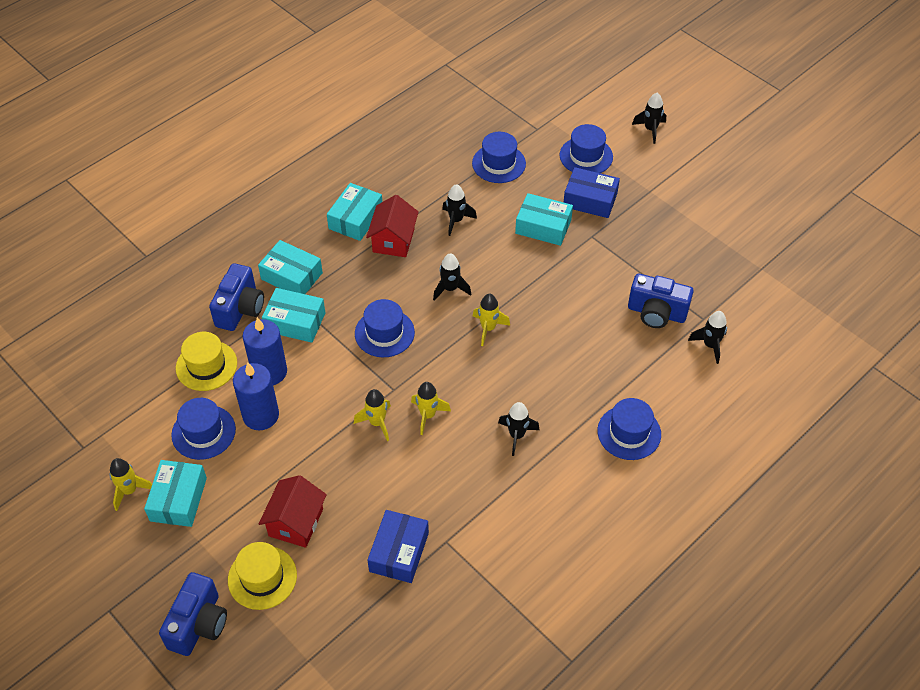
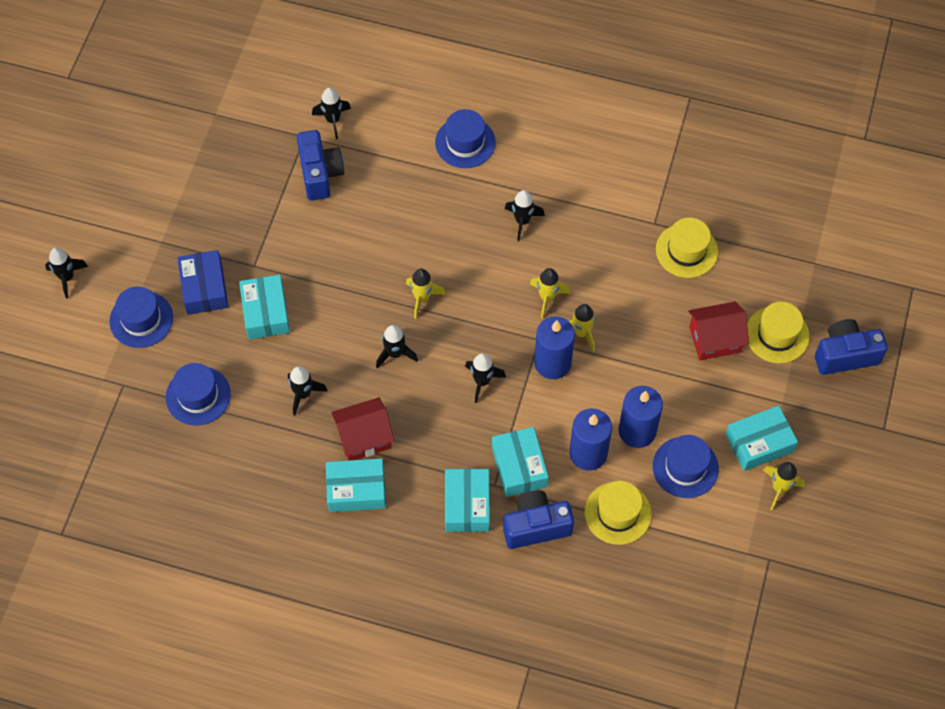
camera: 120 degrees left, 10 degrees up
(365, 388) = (552, 363): none -> blue candle
(384, 333) = (482, 381): blue hat -> black rocket
(399, 552) = (686, 250): blue box -> yellow hat

